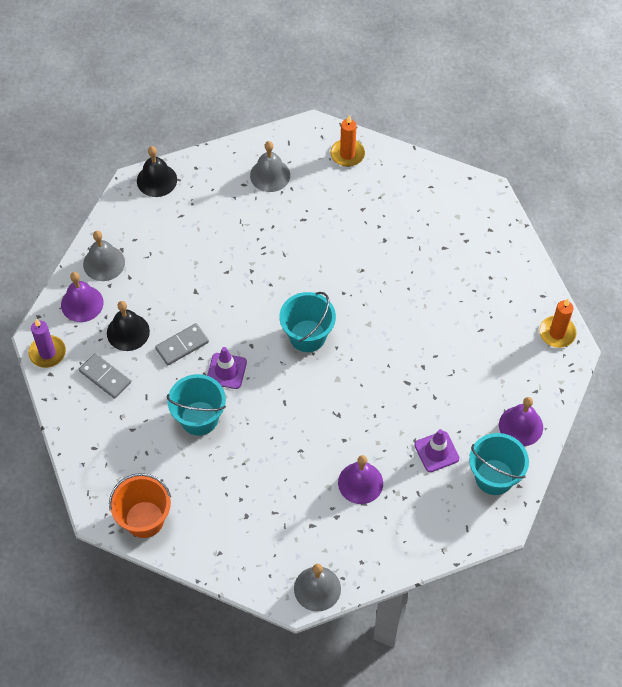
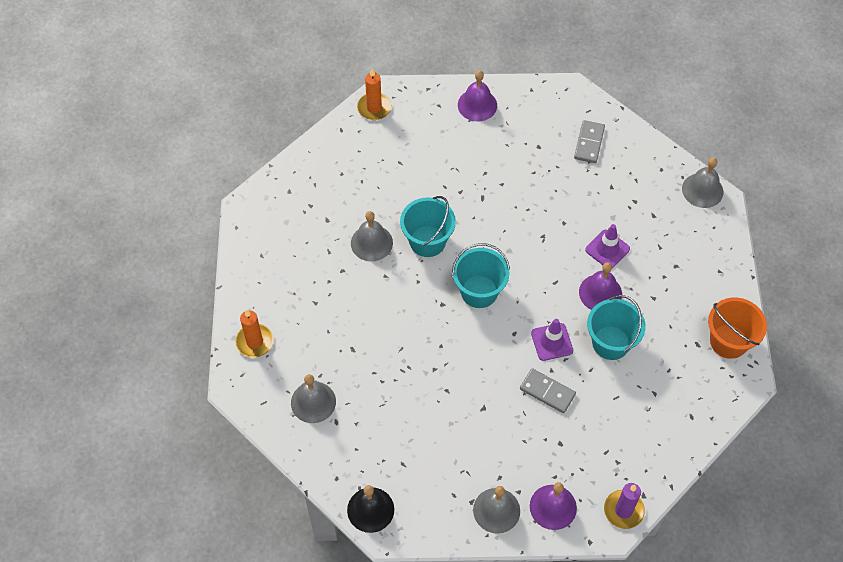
camera: 115 degrees left, 0 degrees up
(105, 377) = (617, 443): grey domino -> grey domino (589, 143)
(128, 332) = (560, 447): black bell -> none
(360, 483) = (595, 196): purple bell -> purple bell (600, 293)
(402, 272) = (371, 243): none -> grey bell
(436, 451) = (535, 153): purple traffic cone -> purple traffic cone (607, 249)
(494, 477) = (533, 107): turquoise bucket -> turquoise bucket (427, 241)

